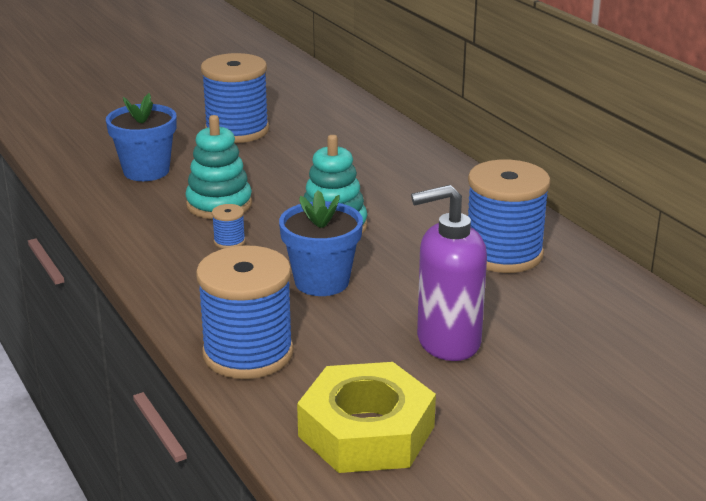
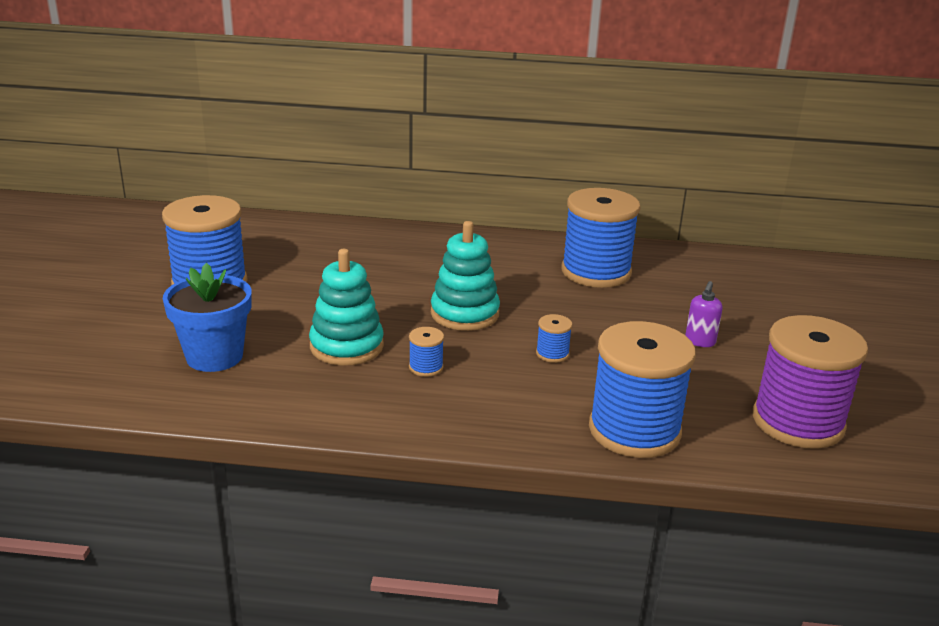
camera: 55 degrees left, 0 degrees up
(321, 282) = (552, 354): blue flower pot -> blue spool
(366, 431) = (797, 422): yellow nut -> purple spool
(447, 342) = (700, 341): purple soap dispenser -> purple soap dispenser, size x0.45

